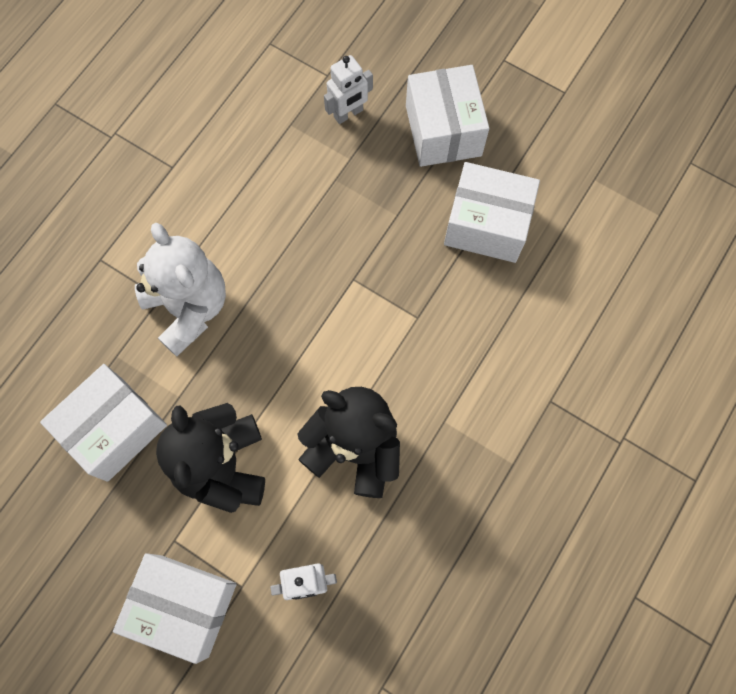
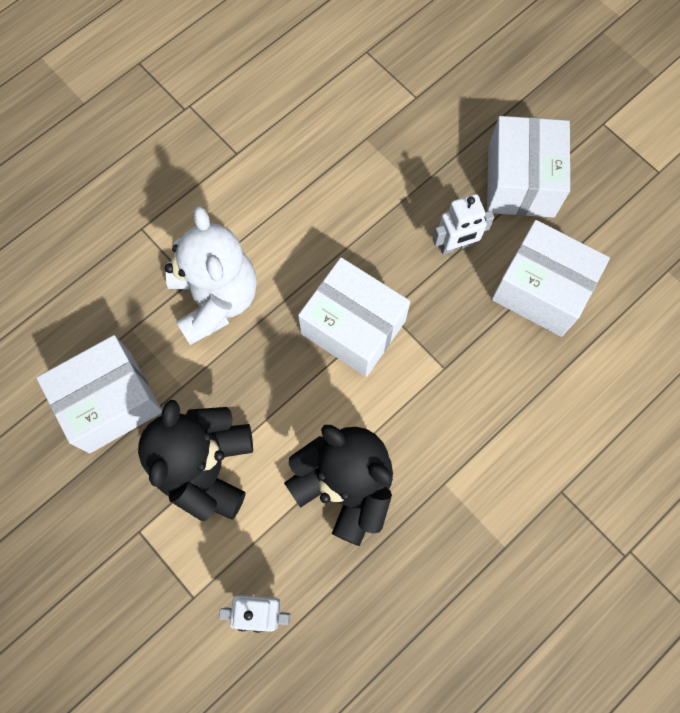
camera: 15 degrees right, 0 degrees up
(184, 605) = (131, 600): white box -> white box (353, 327)
(348, 114) = (427, 141): white robot -> white robot (455, 246)

